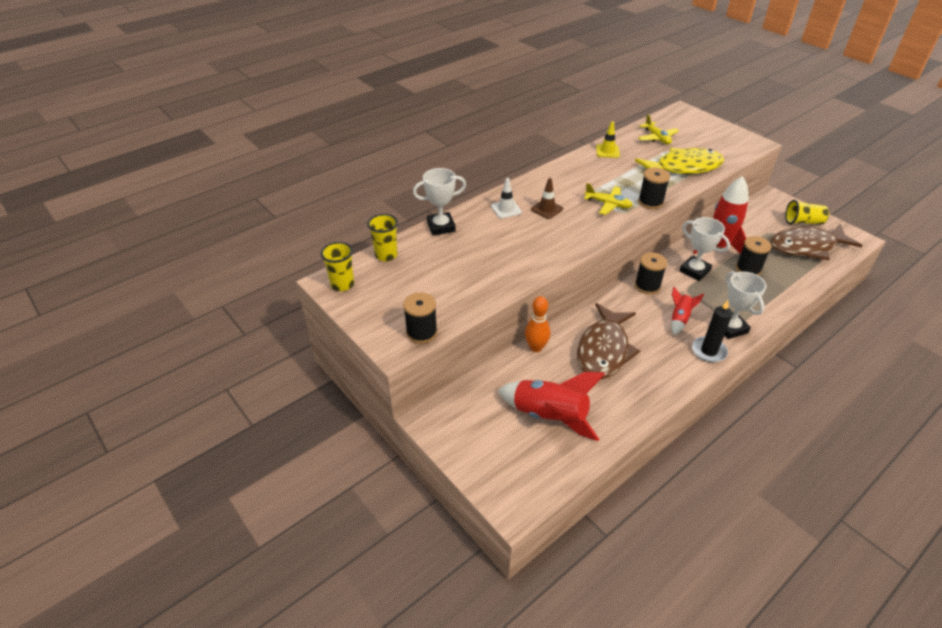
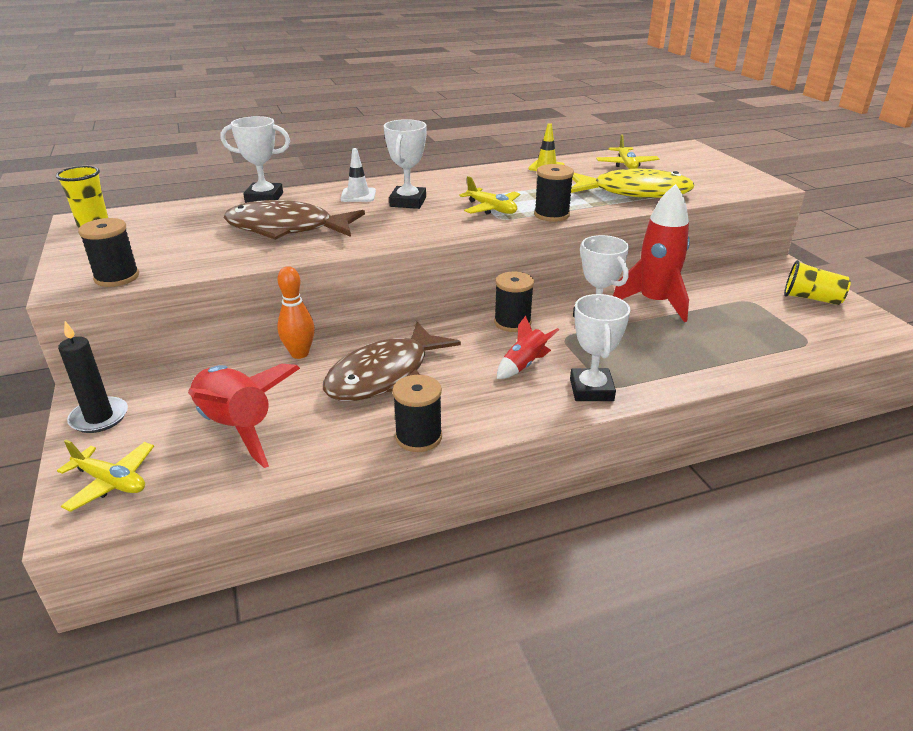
camera: 20 degrees right, 10 degrees down
(386, 255) = (172, 210): yellow cup -> none
(511, 479) = (111, 482): none -> yellow plane
(547, 209) = (408, 202): brown traffic cone -> white trophy
(708, 351) = (533, 408): black candle -> black candle (99, 417)
(748, 269) = (678, 332): black spool -> black spool (418, 437)
(806, 247) = (795, 325): brown fish -> brown fish (287, 229)

